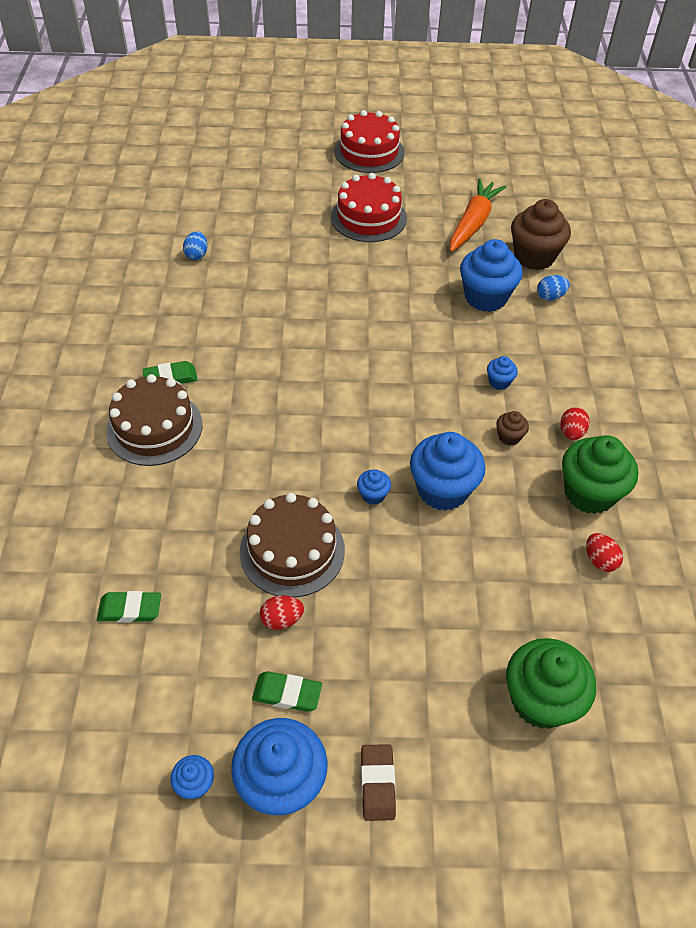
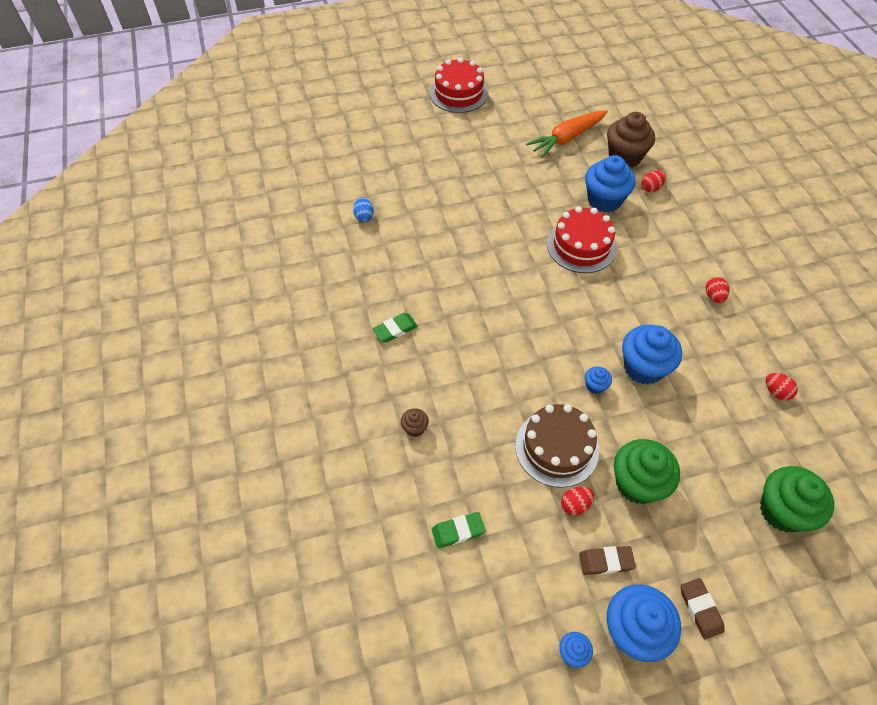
camera: 15 degrees left, 5 degrees up
(154, 428) = (403, 375): brown cake -> none
(287, 693) = (606, 561): green eraser -> brown eraser
(368, 217) = (485, 152): red cake -> red cake (581, 246)
(473, 223) = (567, 138): orange carrot -> orange carrot turned 135 degrees counterclockwise
(499, 382) = (645, 268): blue cupcake -> none
(509, 437) = (672, 311): brown cupcake -> brown cupcake (415, 428)
(550, 297) = (651, 188): blue egg -> red egg
(589, 493) = (747, 341): green cupcake -> green cupcake (637, 483)

